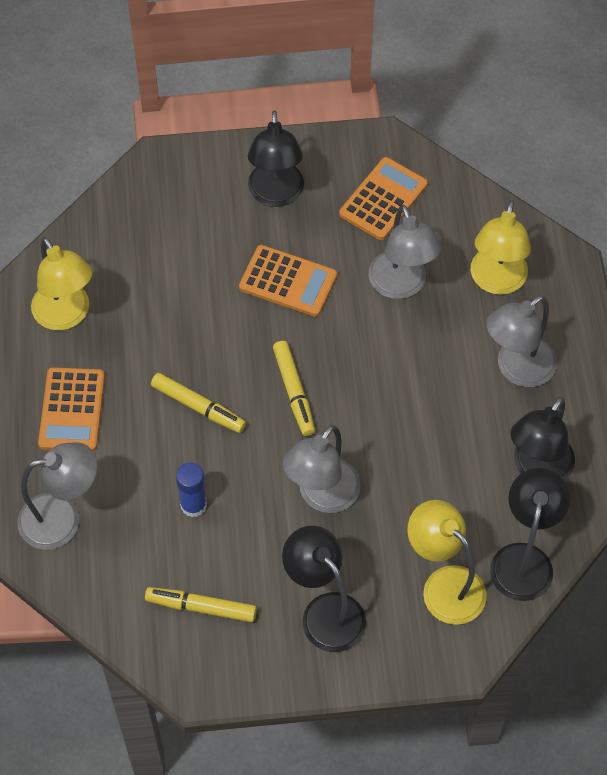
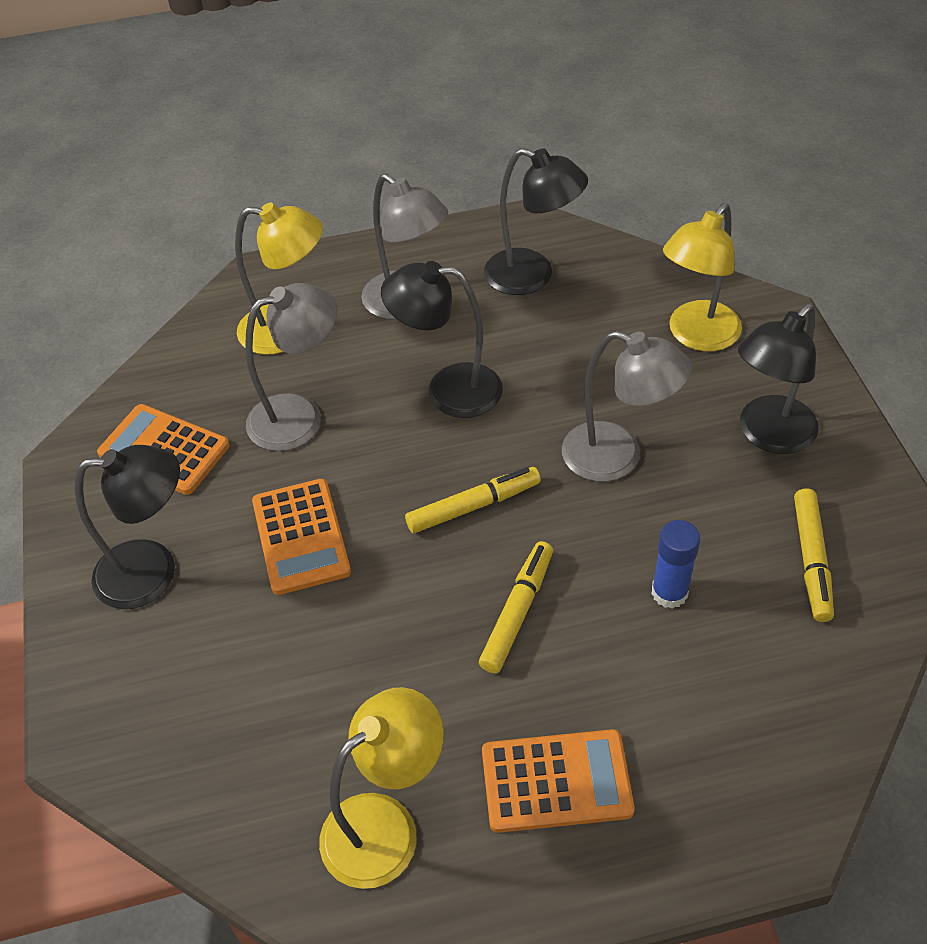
camera: 95 degrees left, 10 degrees down
(62, 518) = (740, 756): grey lamp -> none
(288, 281) = (301, 537): orange calculator -> orange calculator turned 150 degrees clockwise
(524, 559) = (643, 277): black lamp -> black lamp (448, 390)

